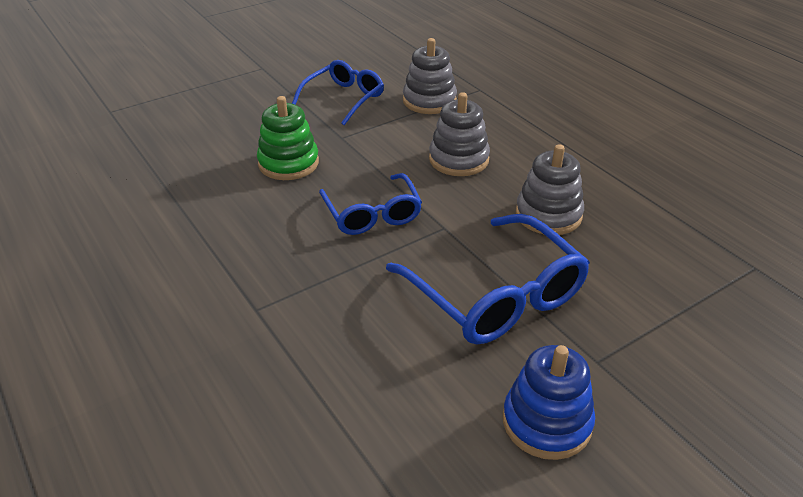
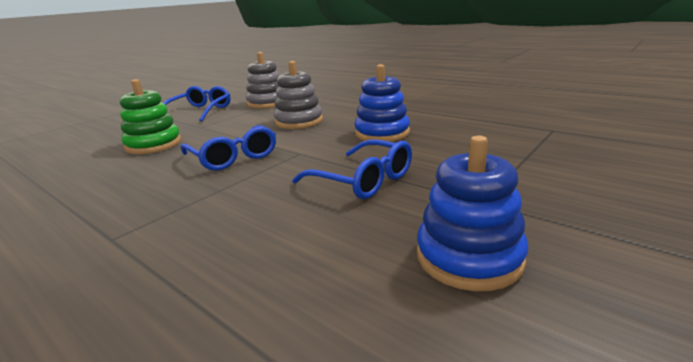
camera: 15 degrees left, 15 degrees down
(495, 294) = (362, 180): blue glasses -> blue glasses, size x0.64
(548, 215) = (382, 133): grey stacking toy -> blue stacking toy

